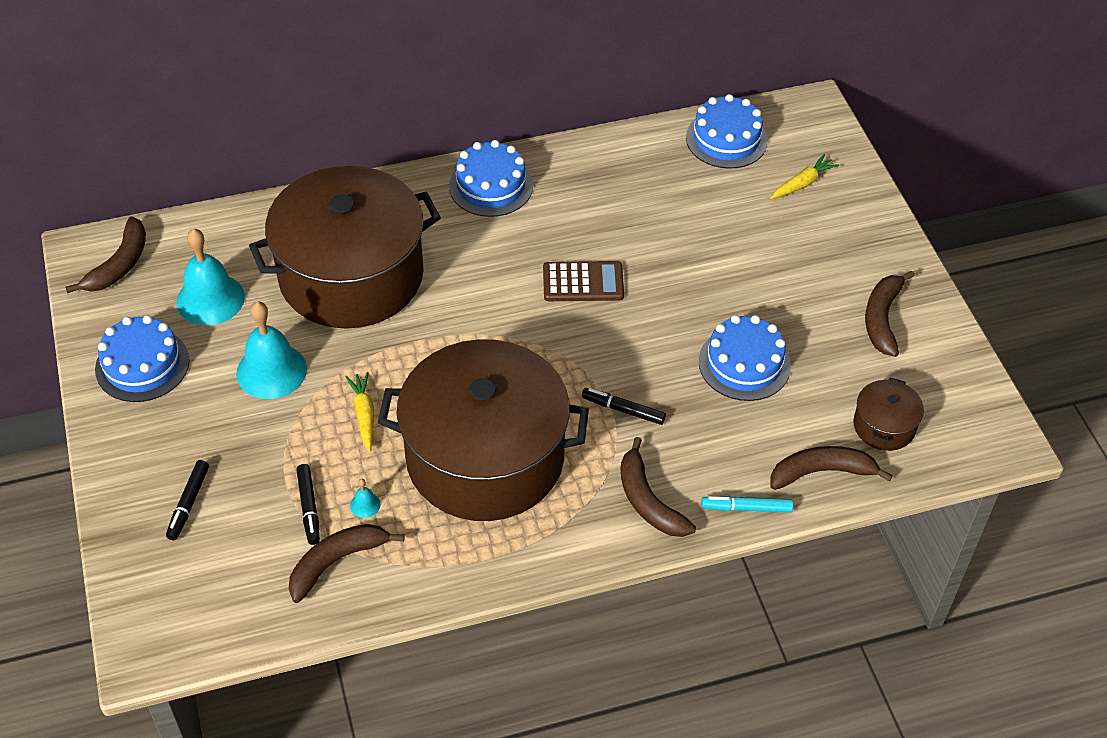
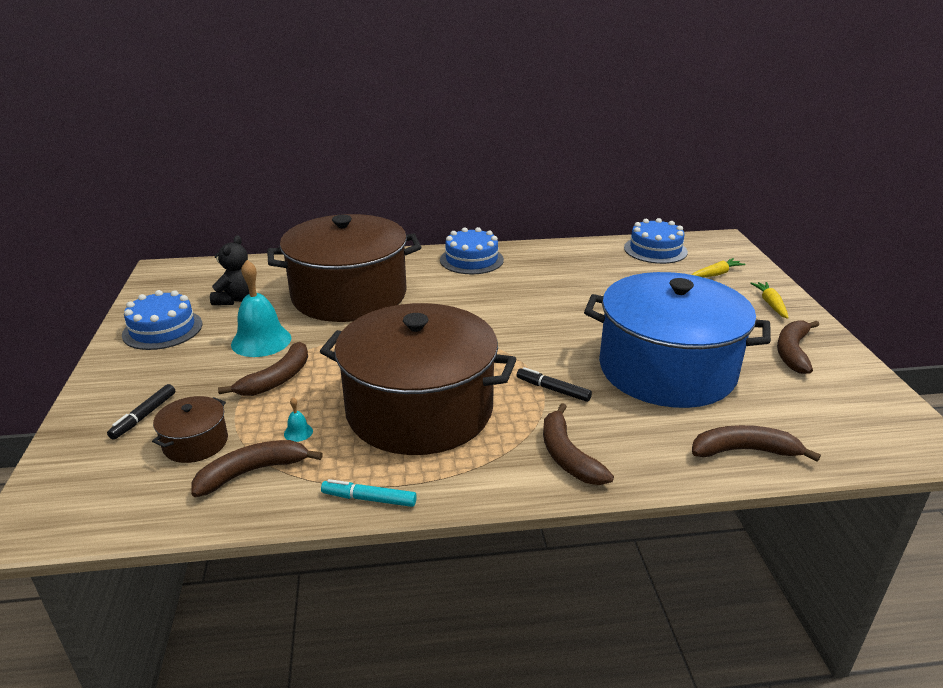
camera: 10 degrees right, 20 degrees down
(120, 264) = (181, 278): brown banana -> brown banana (277, 379)
(210, 299) = (236, 299): turquoise bell -> black teddy bear
(309, 508) = (247, 429): black marker -> none
(364, 415) = (324, 373): yellow carrot -> yellow carrot (770, 304)
(583, 282) = (532, 312): brown calculator -> none
(744, 364) = (667, 369): blue cake -> blue pot
(746, 508) = (667, 471): turquoise marker -> turquoise marker (369, 499)
(884, 426) = (804, 422): brown pot -> brown pot (195, 443)

